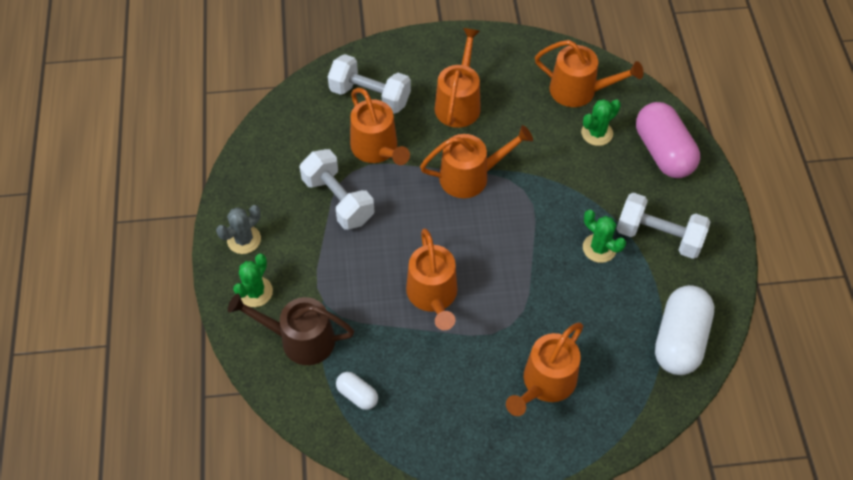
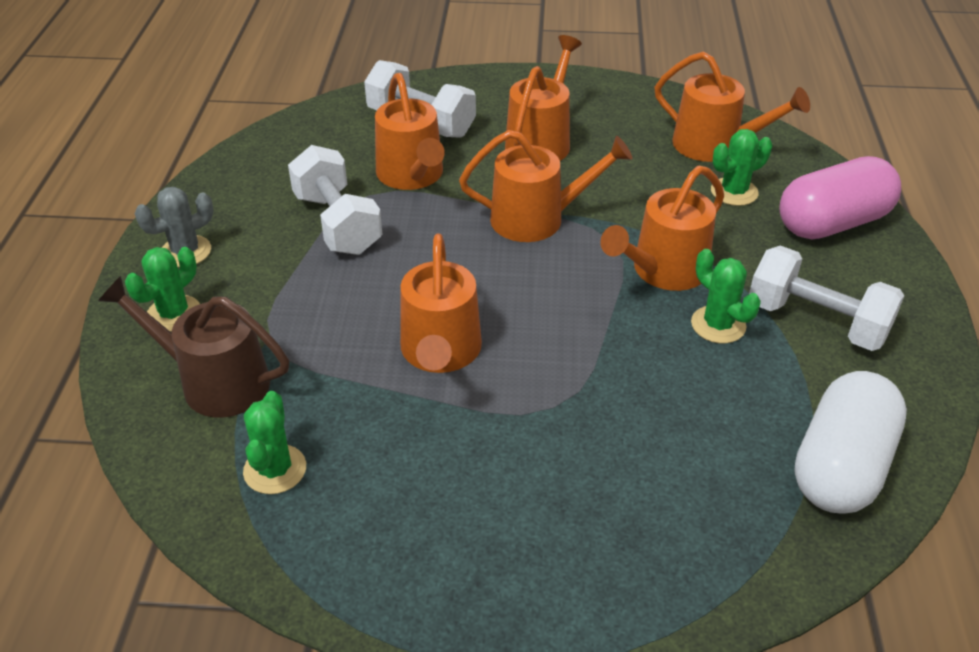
camera: 10 degrees right, 15 degrees down
(357, 395) = (275, 469): white capsule -> green cactus
(545, 383) = (595, 497): orange watering can -> orange watering can (663, 271)
(663, 152) = (832, 223): pink capsule -> pink capsule turned 75 degrees clockwise

